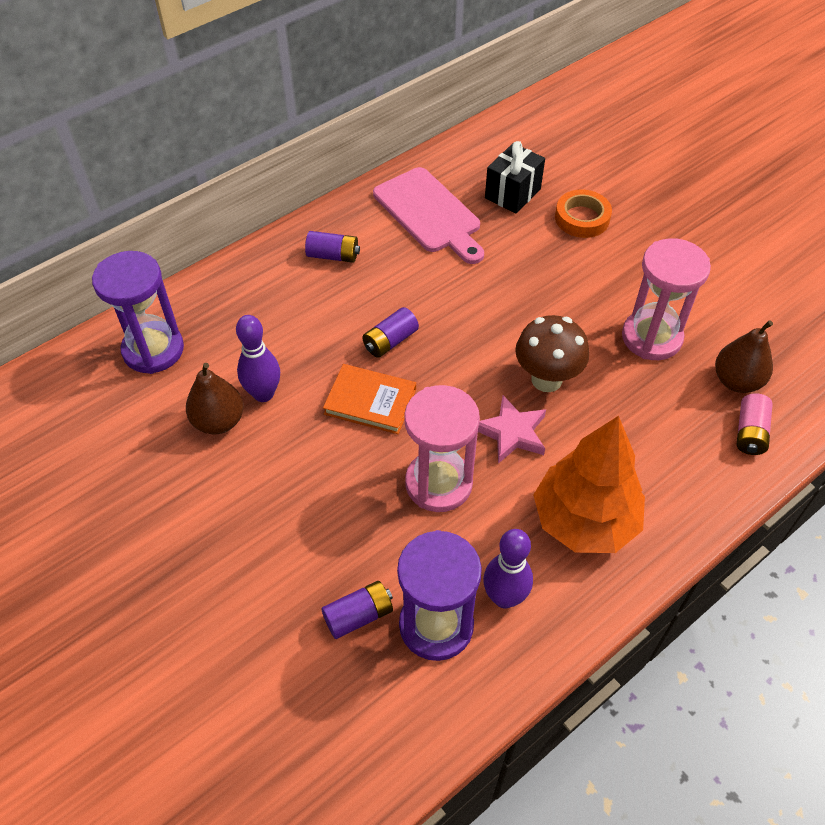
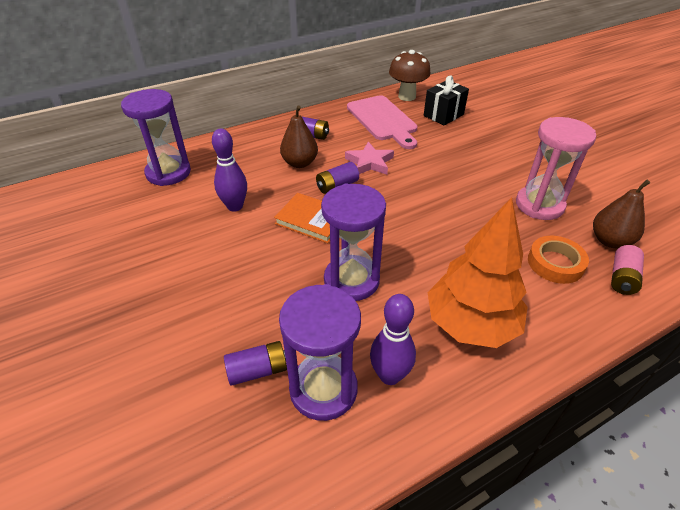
camera: 10 degrees right, 10 degrees down
(218, 421) = (196, 219): brown pear -> brown pear (299, 163)
(438, 483) = (351, 280): pink hourglass -> purple hourglass
(512, 432) = (418, 253): pink star -> pink star (369, 162)
(546, 379) = (452, 222): brown mushroom -> brown mushroom (407, 96)
(582, 218) = (491, 132): orange tape -> orange tape (555, 263)

